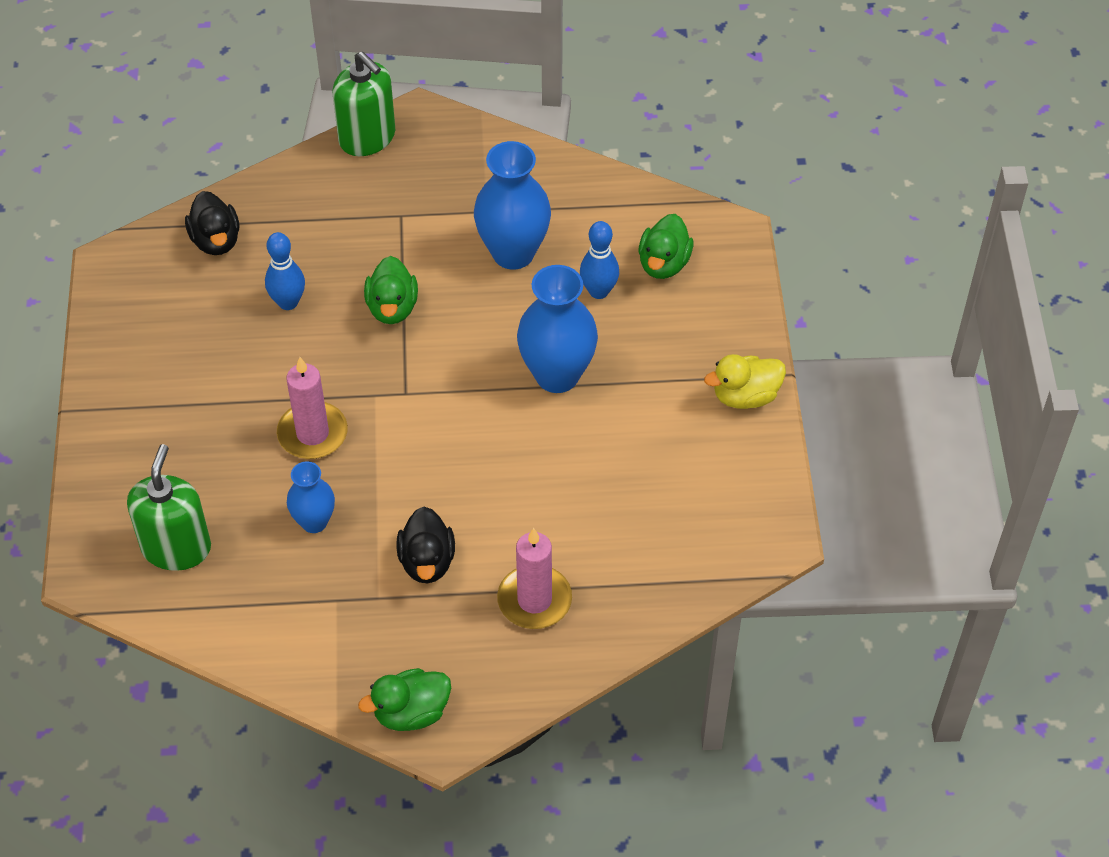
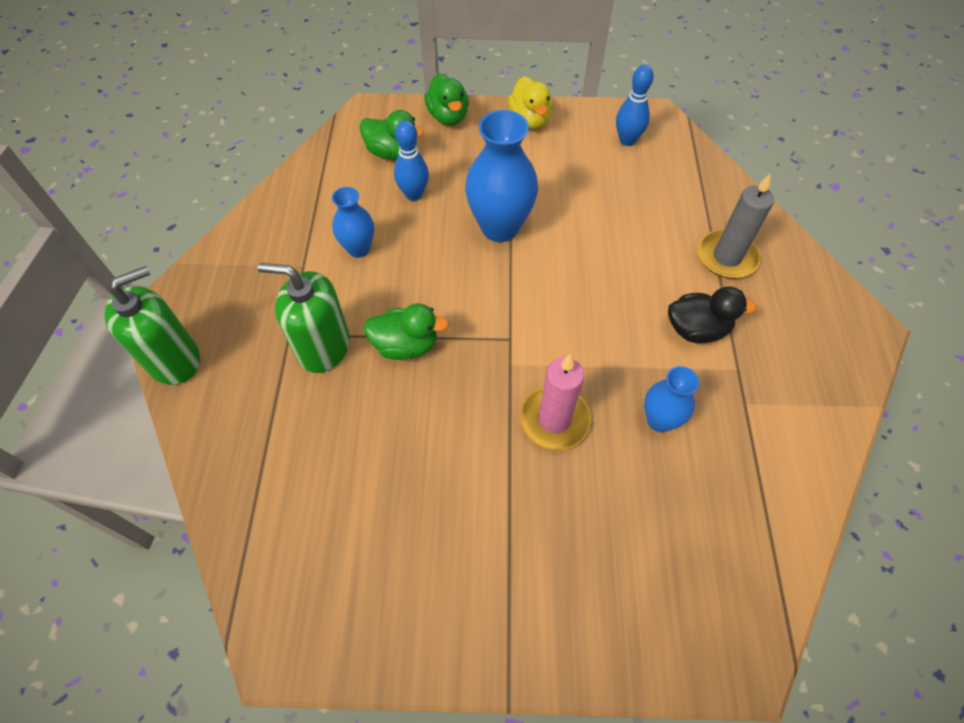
camera: 85 degrees left, 5 degrees up
(176, 547) = (700, 556): green soap dispenser -> green soap dispenser (323, 347)
(216, 240) = (277, 516): black duck -> none
(288, 302) = (382, 440): blue bowling pin -> blue bowling pin (627, 140)
(411, 712) = (851, 348): green duck -> green duck (448, 116)
(513, 253) = (358, 249): blue vase -> blue vase, size x0.57
(534, 600) = (727, 257): pink candle -> grey candle

